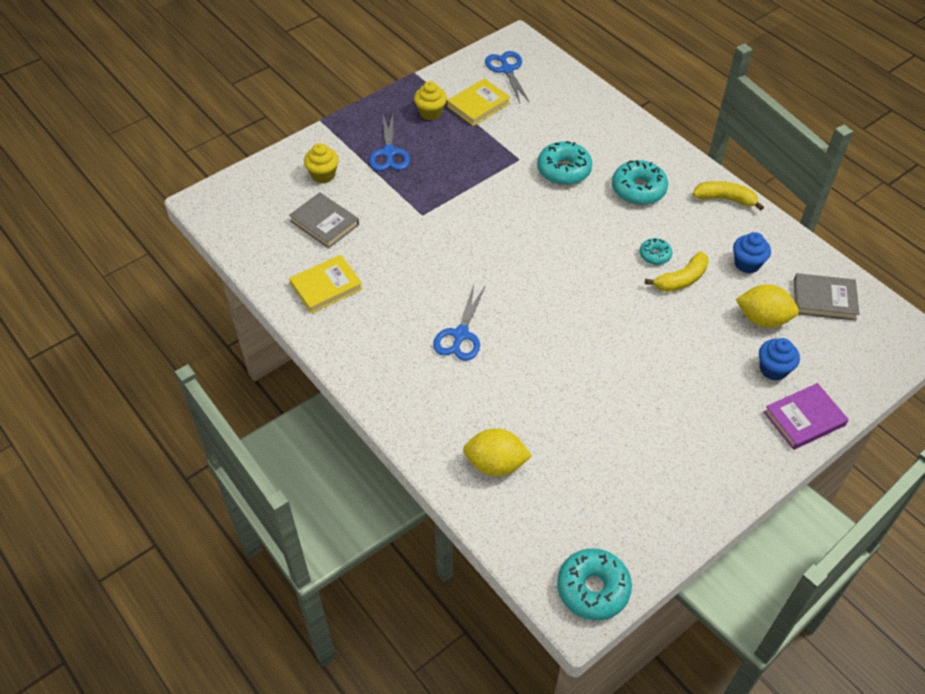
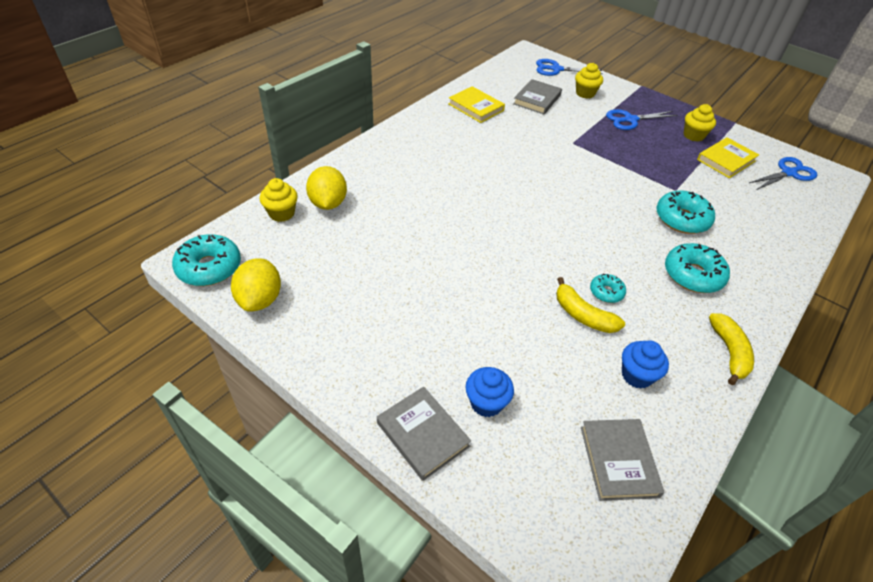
camera: 75 degrees right, 5 degrees down
(460, 335) = (453, 174): blue scissors -> blue scissors (556, 69)
(478, 105) = (726, 160): yellow book -> yellow book turned 75 degrees counterclockwise
(507, 513) = (281, 213): none -> yellow cupcake
(762, 319) = (558, 392): yellow lemon -> yellow lemon (260, 299)
(804, 418) = (423, 434): purple book -> grey book

